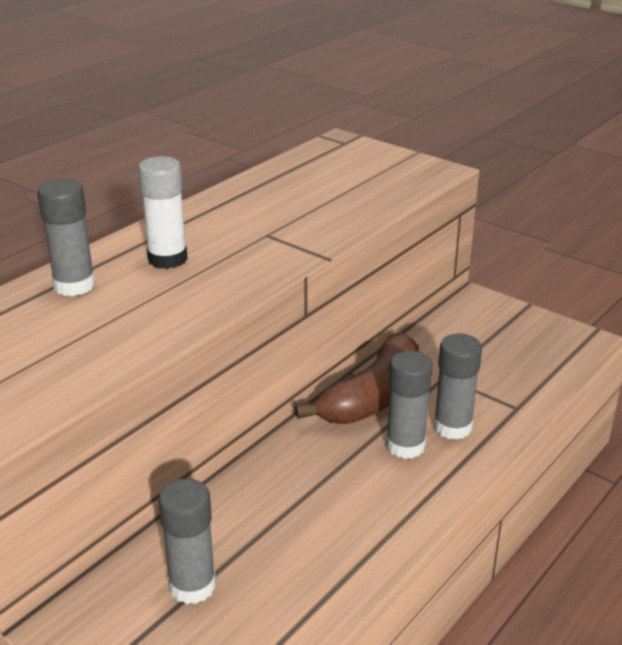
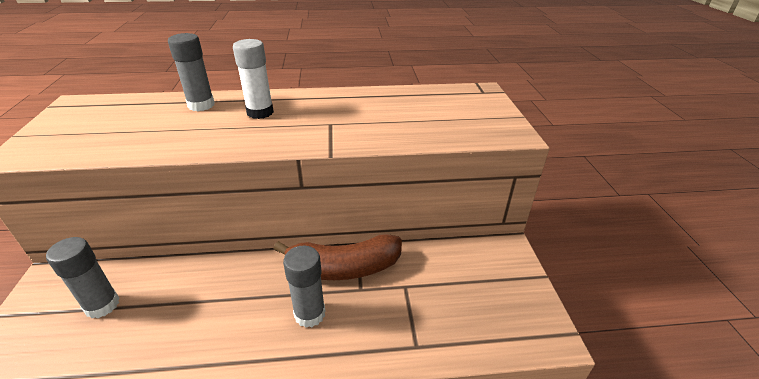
camera: 45 degrees right, 5 degrees up
(452, 427) = (354, 325): grey glue stick -> none

